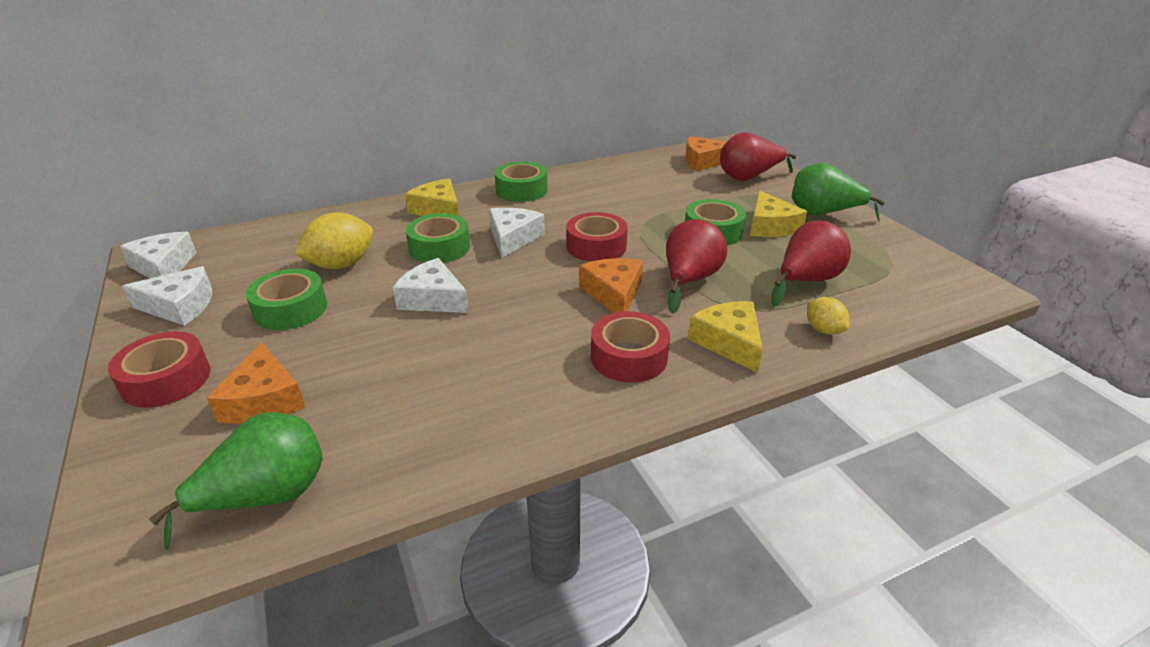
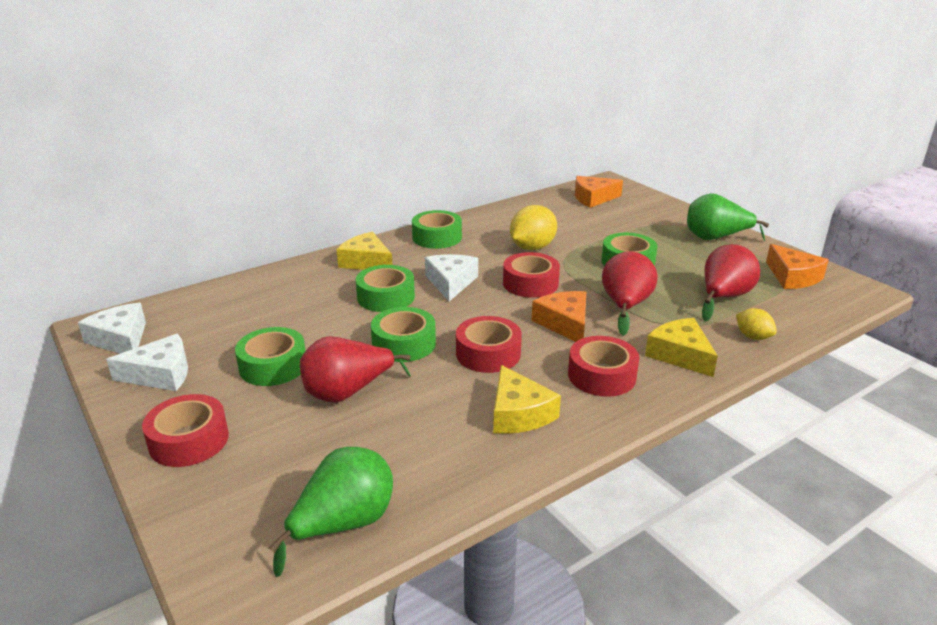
camera: 10 degrees left, 5 degrees down
(264, 399) = (294, 447): orange cheese -> orange cheese (793, 277)
(341, 265) = (299, 321): yellow lemon -> yellow lemon (532, 247)
(433, 299) = (404, 344): white cheese -> green tape
(515, 319) = (488, 354): none -> red tape
(748, 177) = (639, 210): red pear -> red pear (348, 392)
(770, 226) = (675, 253): yellow cheese -> yellow cheese (519, 413)

